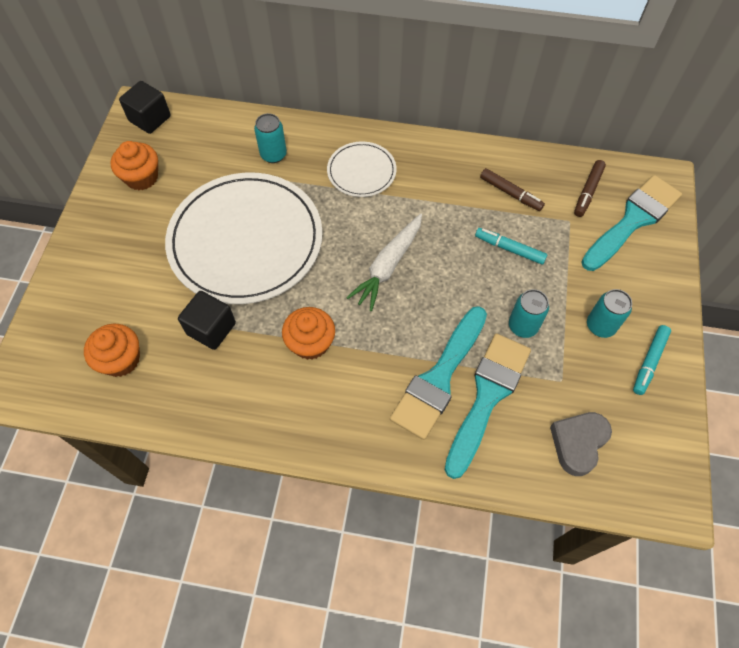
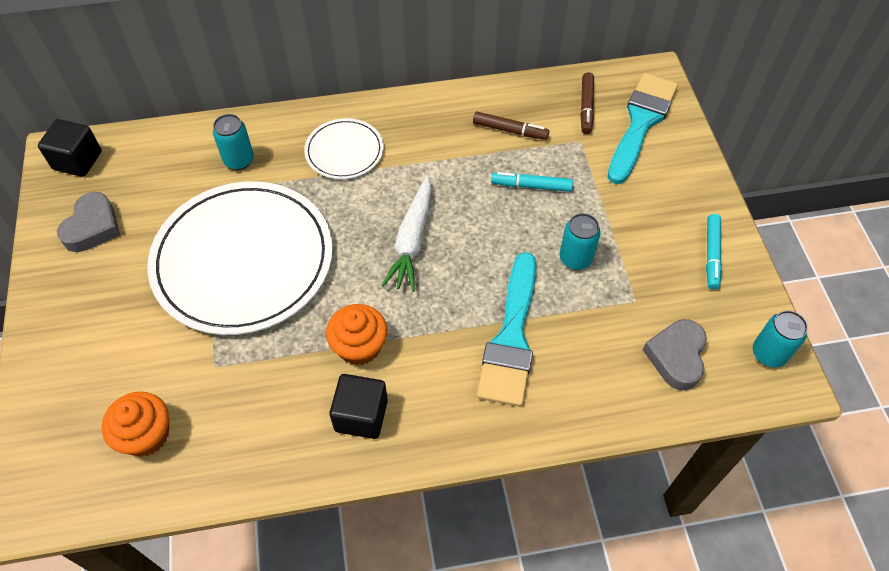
camera: 20 degrees left, 5 degrees down
(142, 177) = (93, 227): orange cupcake -> grey heart
(211, 328) = (240, 366): black cube -> black cube (361, 415)
(487, 396) = (568, 340): turquoise brush -> none
(600, 326) = (651, 234): turquoise can -> turquoise can (768, 354)

